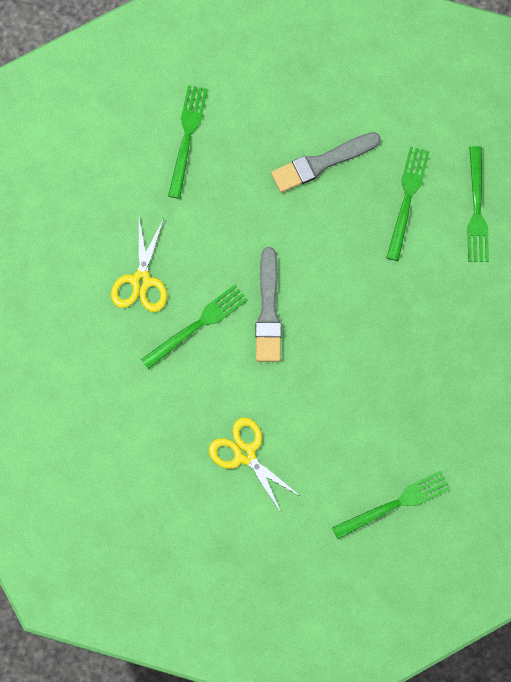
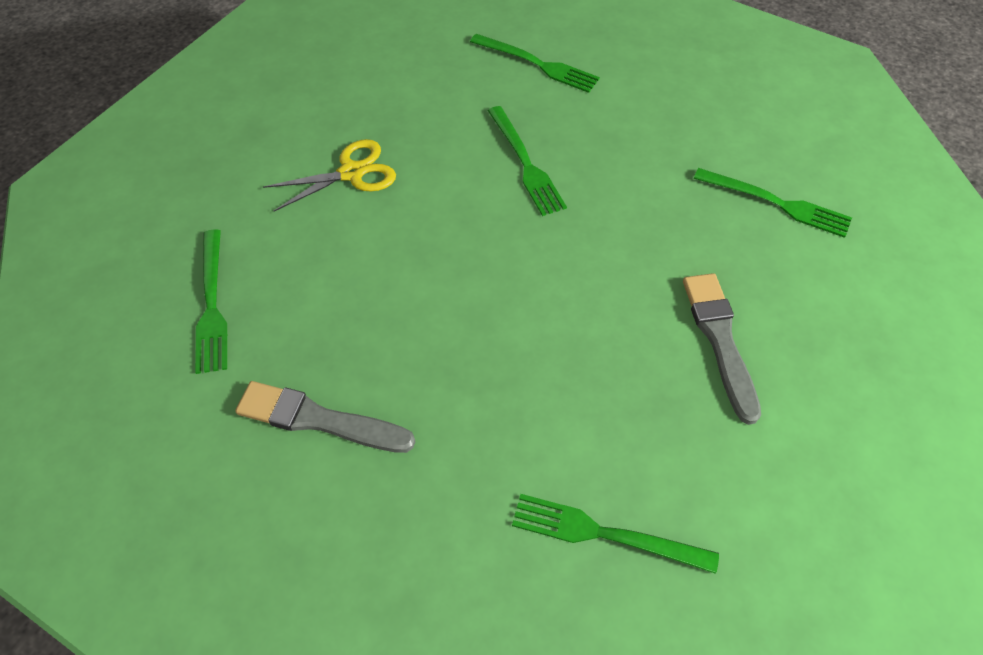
camera: 105 degrees right, 20 degrees down
(141, 281) = (595, 126): yellow scissors -> none
(268, 310) = (522, 233): grey brush -> grey brush (319, 420)
(407, 199) = (642, 435): green fork -> green fork (537, 64)

